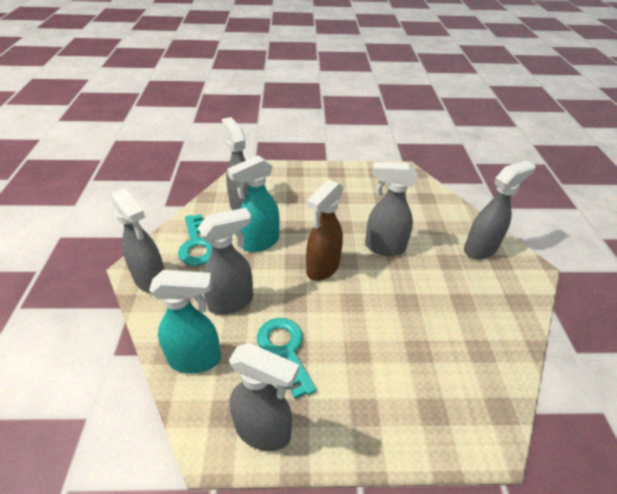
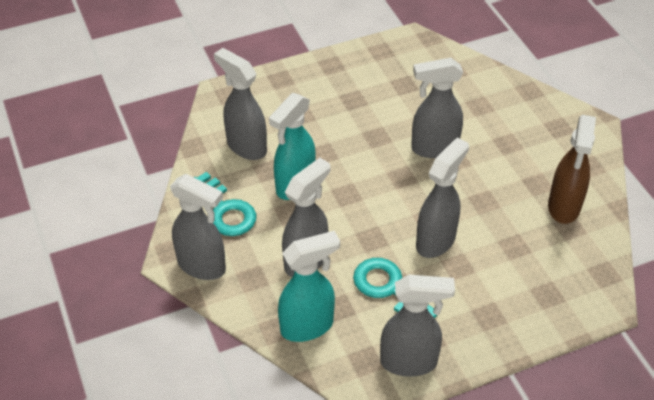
camera: 20 degrees left, 5 degrees up
(322, 268) = (380, 193): brown spray bottle -> brown spray bottle (564, 207)
(481, 249) = (535, 118): grey spray bottle -> grey spray bottle (436, 241)

